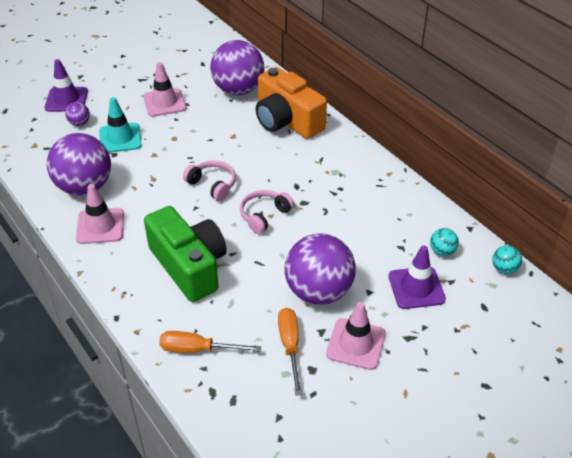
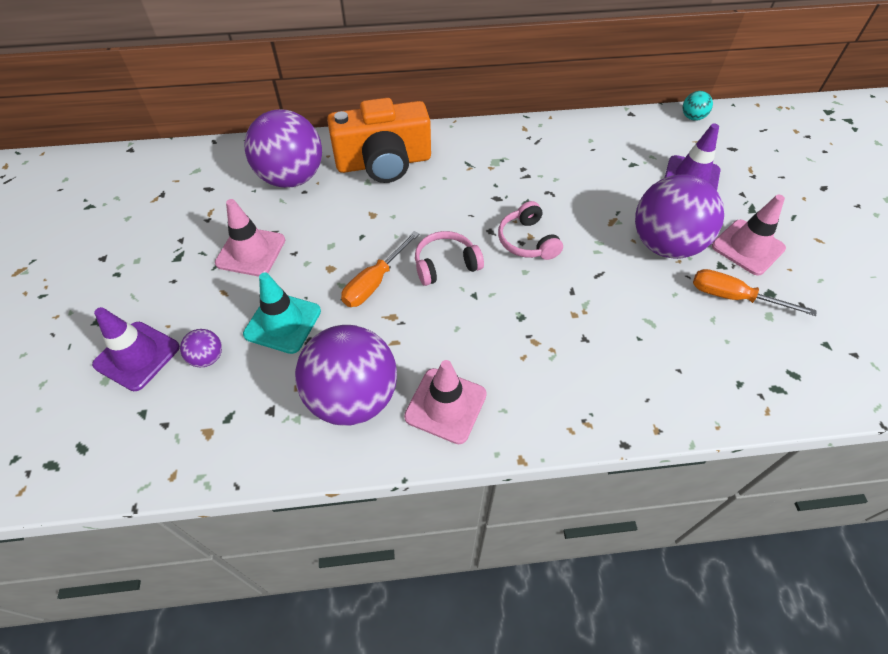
camera: 60 degrees left, 10 degrees up
(189, 266) = (572, 337): green camera -> none
(198, 349) = (710, 378): orange screwdriver -> orange screwdriver (374, 282)
(442, 251) = (652, 142): turquoise ball -> none

